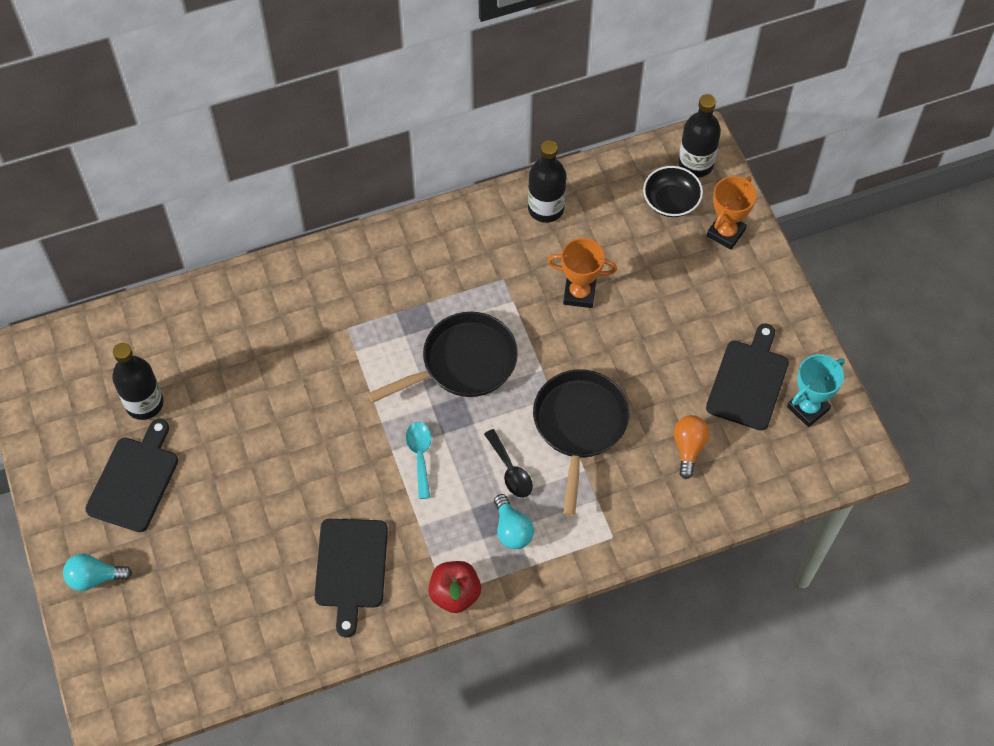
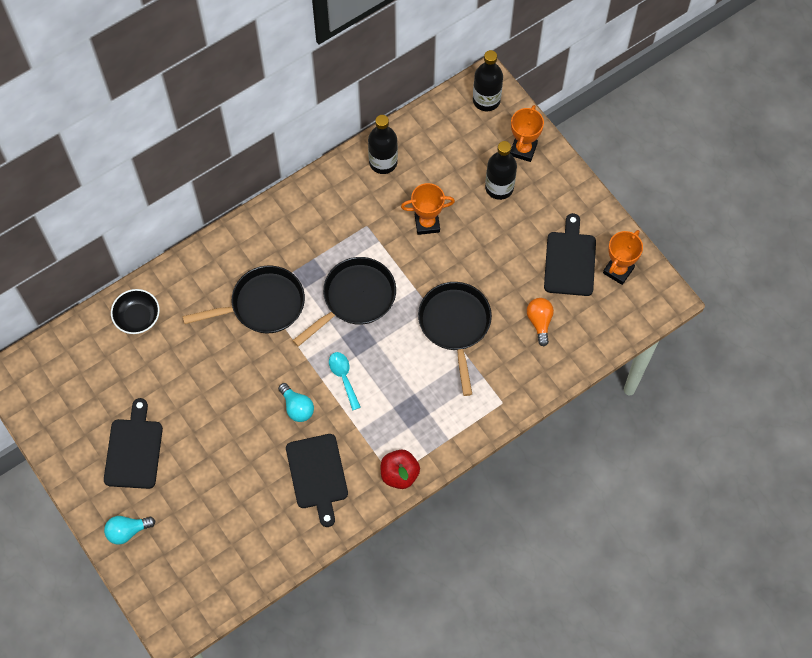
camera: 15 degrees left, 5 degrees up
(144, 403) = (122, 389): black bottle -> black bottle (499, 188)
(347, 343) = (263, 305): none -> black pan
(510, 470) = (414, 372): black spoon -> none
(512, 530) = (427, 416): turquoise light bulb -> turquoise light bulb (297, 407)
(671, 201) = (476, 134): black bowl -> black bowl (137, 317)
(808, 408) = (618, 270): turquoise trophy -> orange trophy

